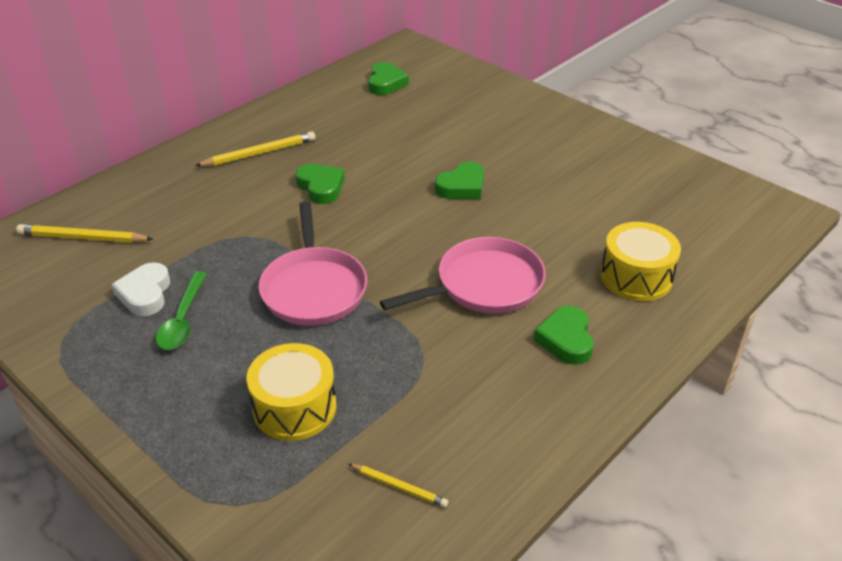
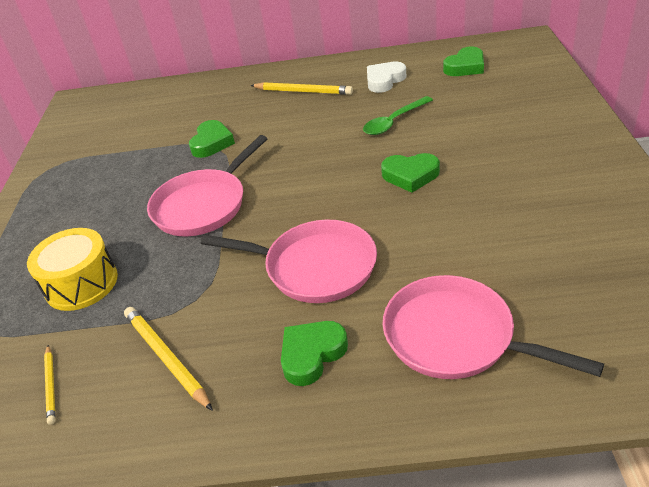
camera: 50 degrees right, 0 degrees up
(82, 238) = (138, 110): yellow pencil -> yellow pencil (166, 358)
(145, 294) = (118, 160): white heart -> white heart (384, 80)
(182, 319) = (112, 187): green spoon -> green spoon (394, 122)
(321, 187) = (308, 132): green heart -> green heart (212, 143)
(636, 277) = (455, 337): yellow drum -> pink pan

